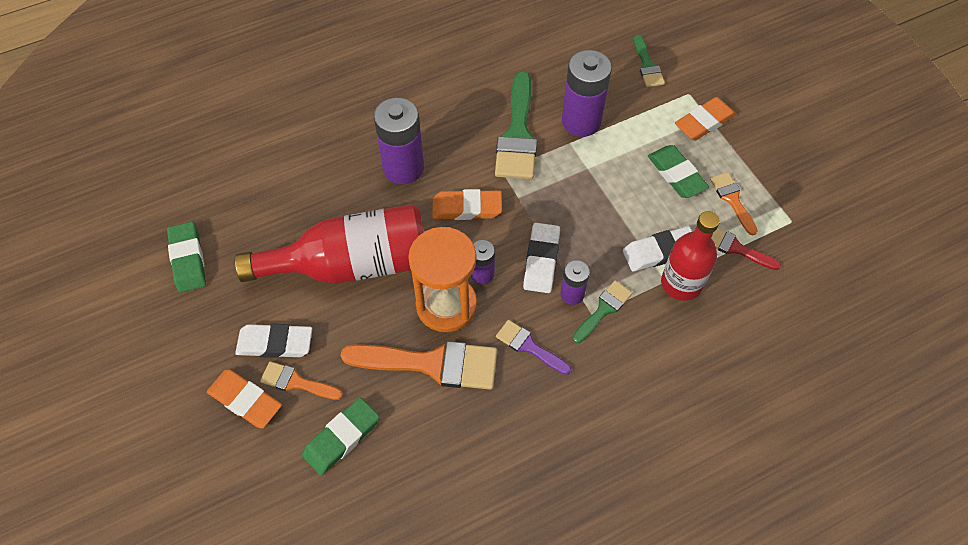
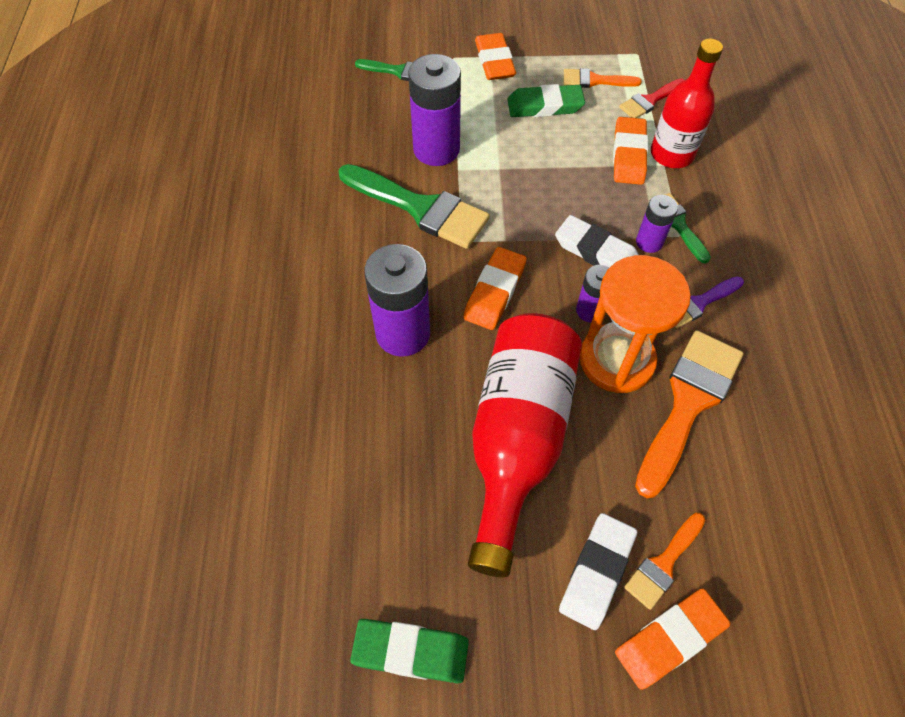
camera: 65 degrees left, 0 degrees up
(342, 438) = (757, 535): green eraser -> none
(659, 251) = (628, 155): white eraser -> orange eraser

